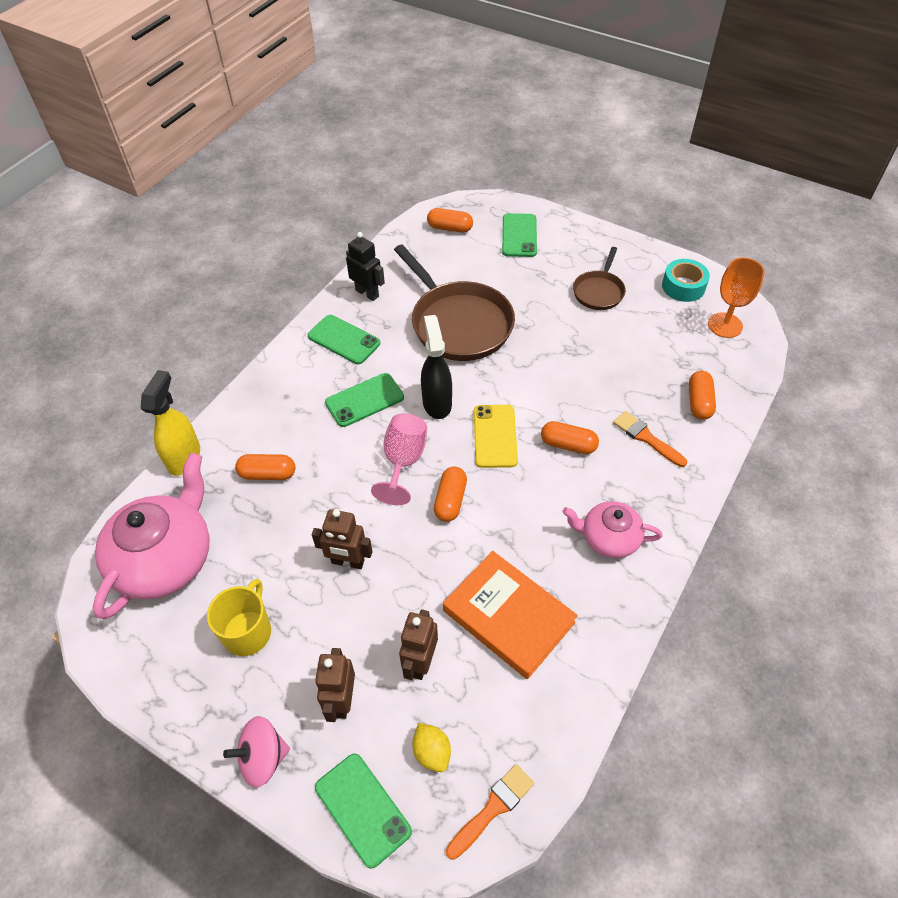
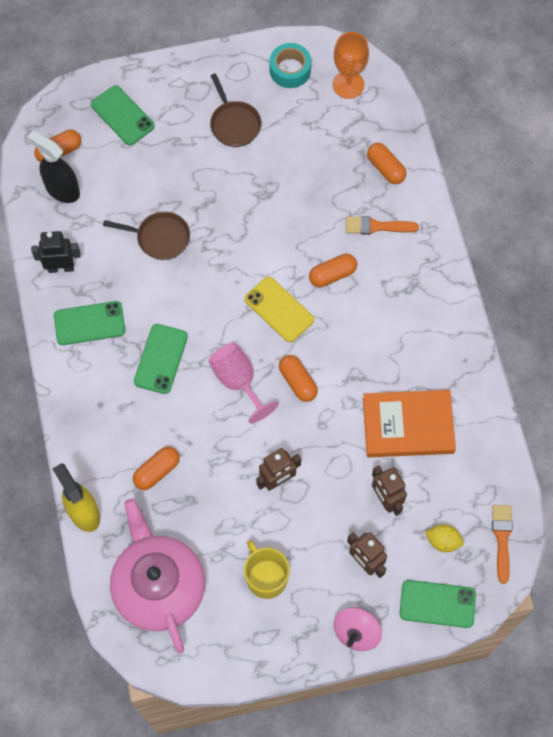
camera: 45 degrees left, 15 degrees up
(437, 403) = (213, 317): black spray bottle -> black spray bottle (62, 189)
(458, 323) = (160, 238): brown pan -> brown pan, size x0.53
(608, 538) = (418, 321): pink teapot -> none

